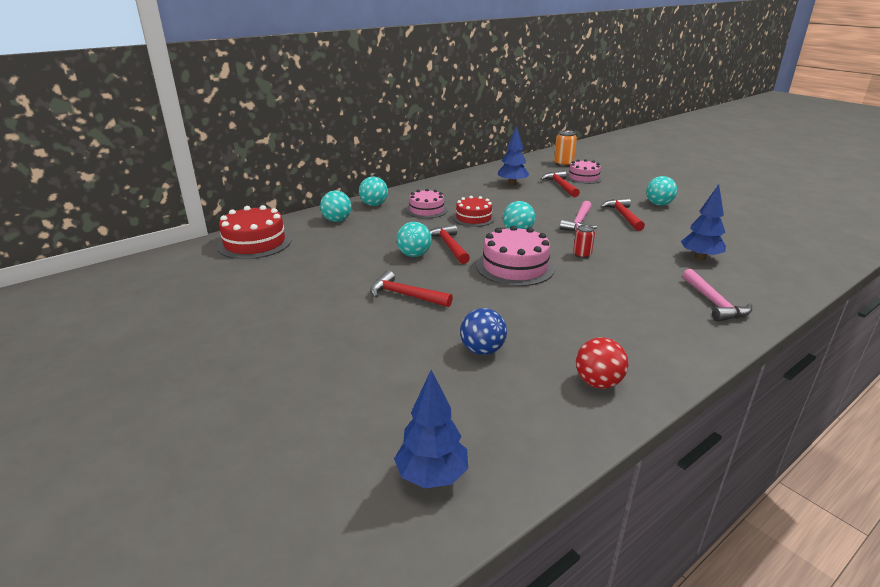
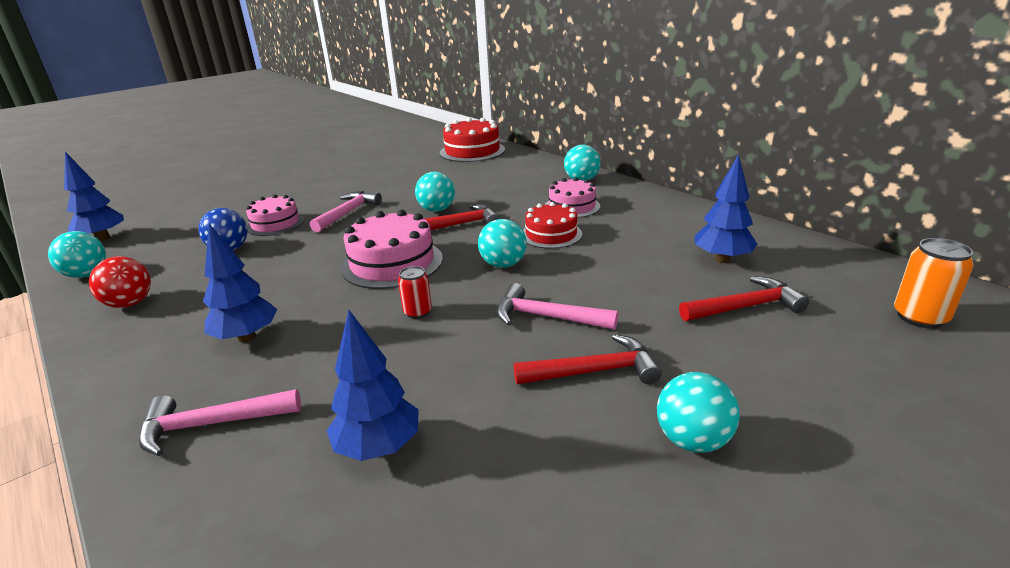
camera: 90 degrees right, 0 degrees up
(337, 220) = (529, 170): turquoise ball -> turquoise ball (87, 274)
(405, 295) = (348, 213): red hammer -> pink hammer
(583, 177) = (830, 339): pink cake -> pink cake (275, 223)
(629, 309) = (246, 337): none -> blue tree

